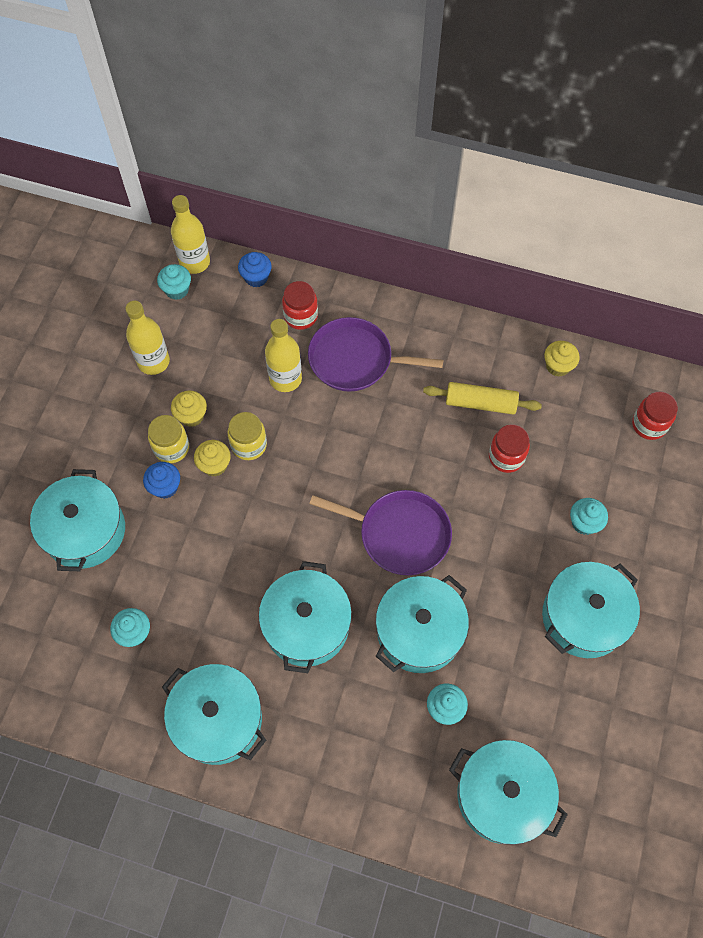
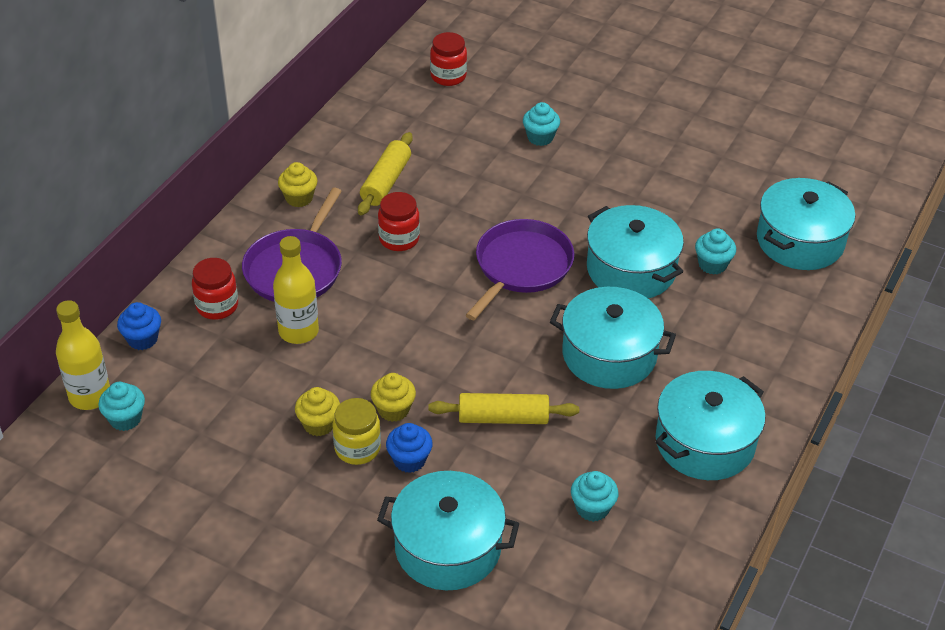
camera: 80 degrees left, 20 degrees down
(153, 362) = (226, 454): yellow bottle -> none
(219, 549) = (503, 418): none -> yellow rolling pin
(249, 445) = (376, 375): yellow jar -> none
(506, 457) = (454, 175): red jar -> red jar (399, 239)
(558, 366) = (362, 121): yellow cupcake -> yellow cupcake (299, 198)
(584, 617) = (635, 157): turquoise pot -> none

